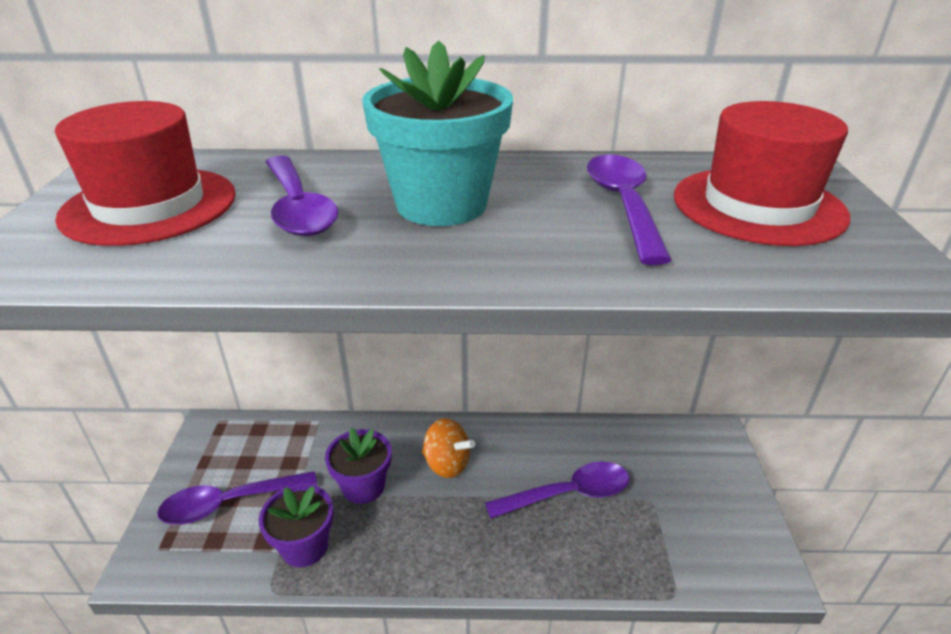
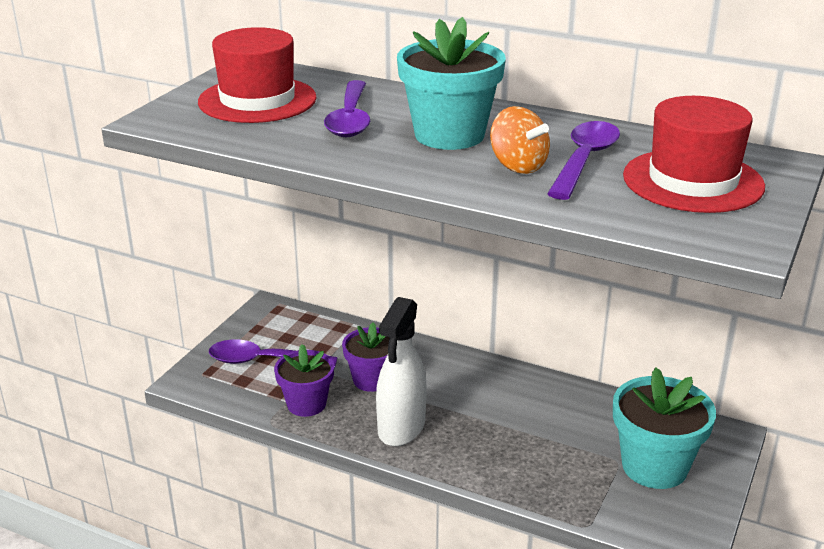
camera: 25 degrees right, 5 degrees down
(425, 539) = (401, 428): none -> white spray bottle
(447, 464) = (450, 384): orange spinning top -> orange spinning top (518, 166)
(568, 494) = (545, 435): purple spoon -> none
(684, 494) = (654, 466): none -> turquoise flower pot

